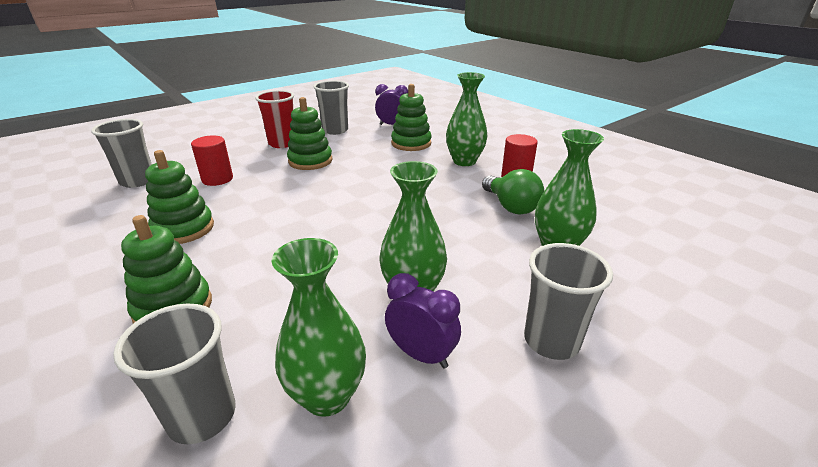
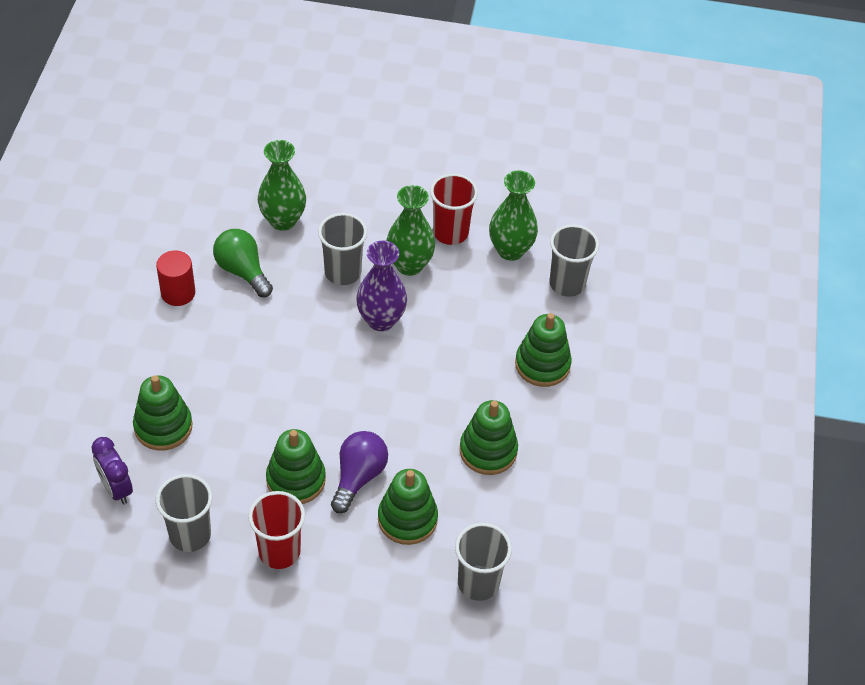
camera: 135 degrees left, 20 degrees up
(217, 179) = (407, 519): red cylinder -> green stacking toy
(273, 177) = (358, 477): none -> purple light bulb
(373, 243) = (381, 320): none -> purple vase
(421, 355) = (450, 233): purple clock -> red cup
(464, 161) = (173, 350): green vase -> none
(510, 206) = (242, 271): green light bulb -> green light bulb turned 60 degrees counterclockwise
(551, 341) = (386, 189): grey cup -> grey cup (342, 272)

